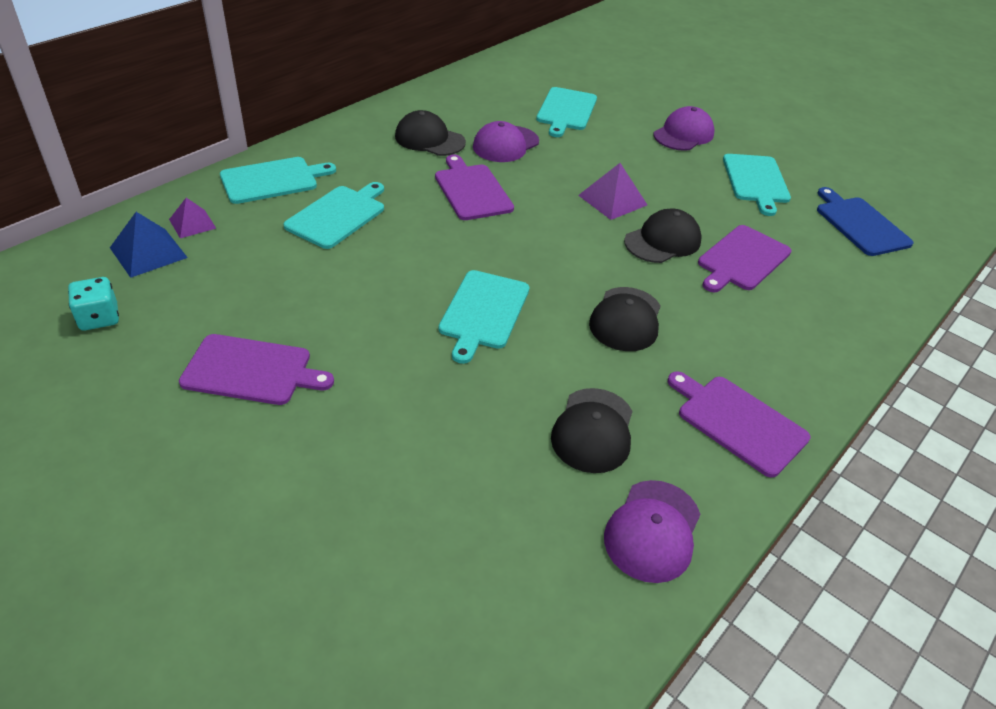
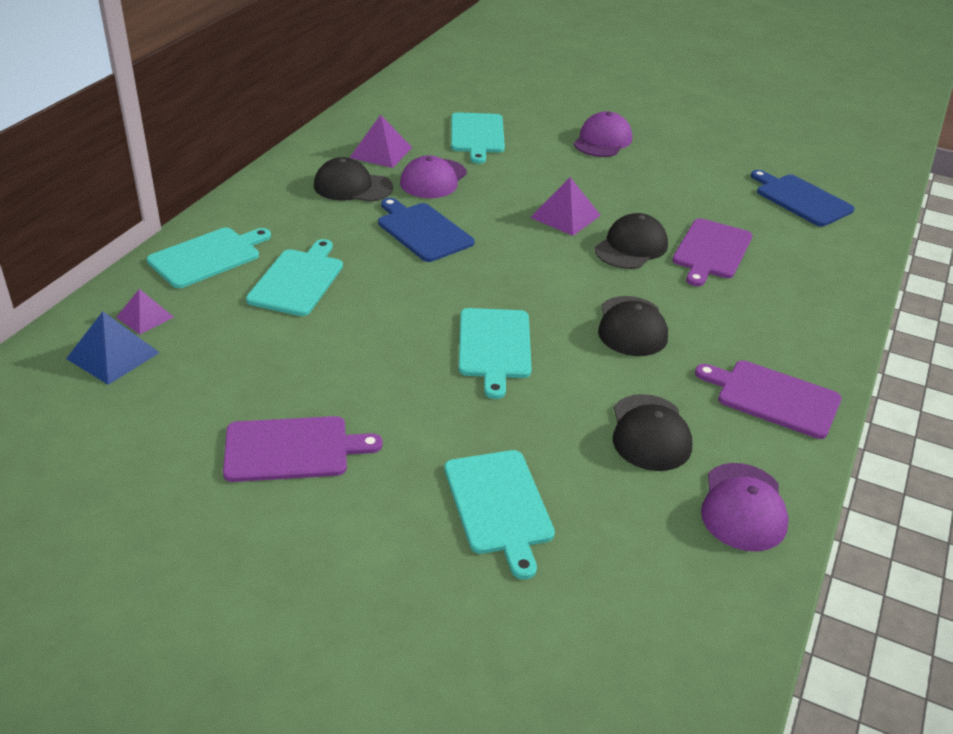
camera: 15 degrees left, 5 degrees down
(99, 318) = (98, 432): turquoise dice -> none
(470, 112) = (381, 152): none -> purple pyramid
(472, 190) = (423, 231): purple cutting board -> blue cutting board
(756, 181) = (690, 175): turquoise cutting board -> turquoise cutting board (499, 506)

